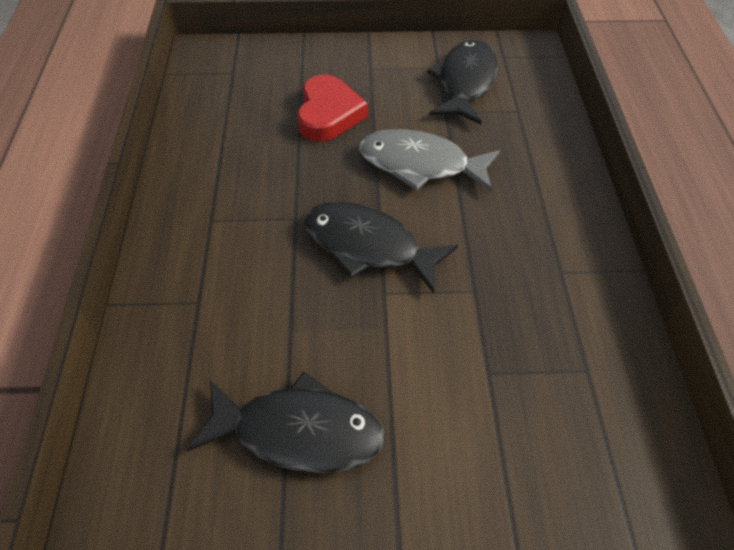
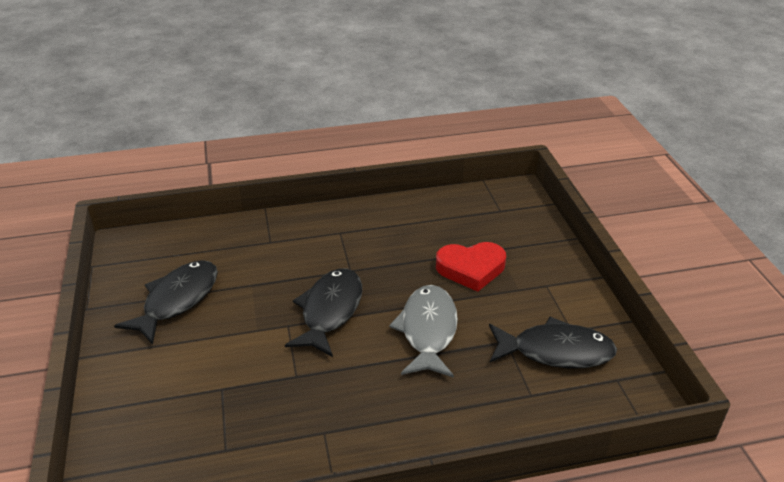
camera: 80 degrees right, 15 degrees down
(298, 432) = (177, 300): black fish -> black fish turned 150 degrees counterclockwise

